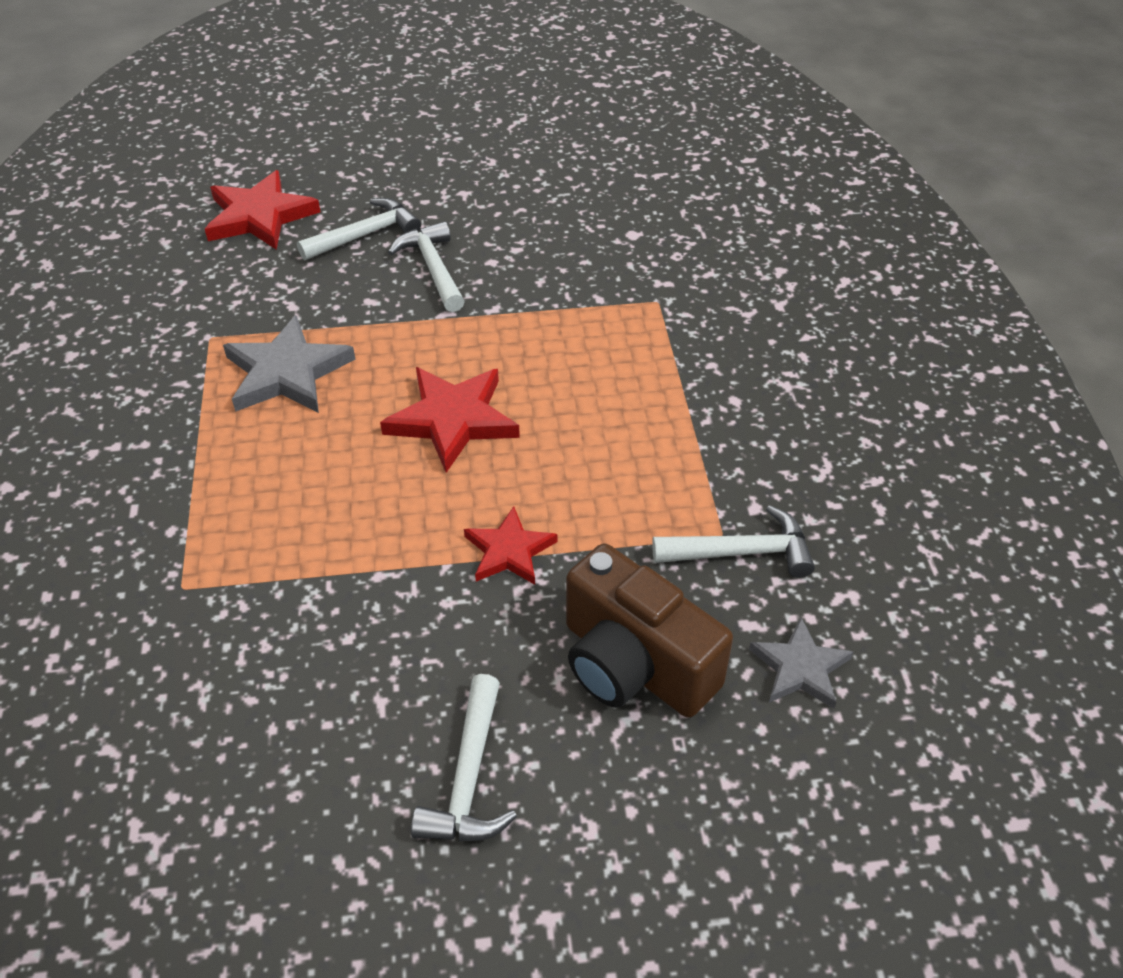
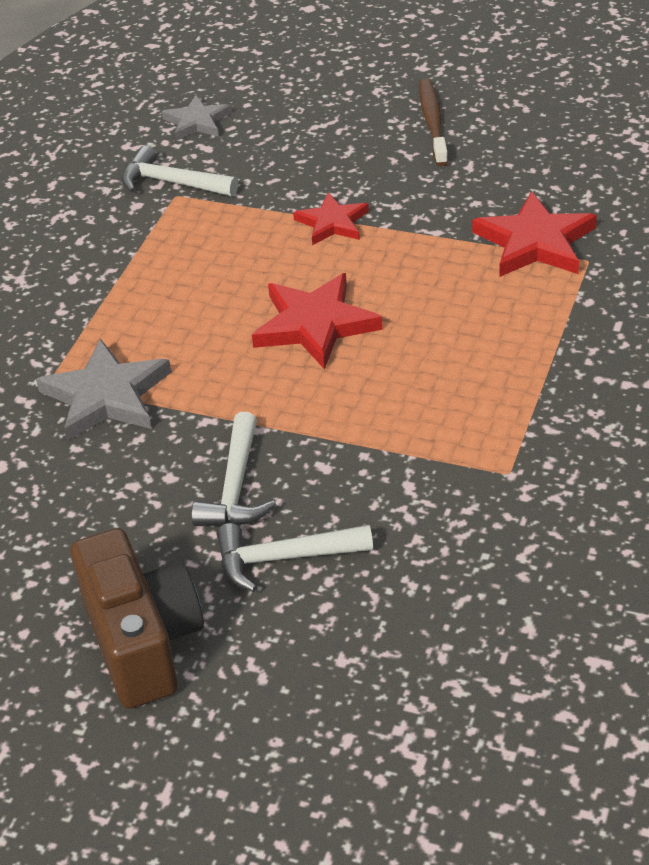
camera: 150 degrees left, 5 degrees down
(259, 216) = (397, 631): red star -> red star (535, 242)
(287, 372) = (443, 410): grey star -> grey star (106, 396)
(469, 777) = (433, 123): white hammer -> brown toothbrush
(634, 664) = (296, 146): brown camera -> brown camera (142, 642)

